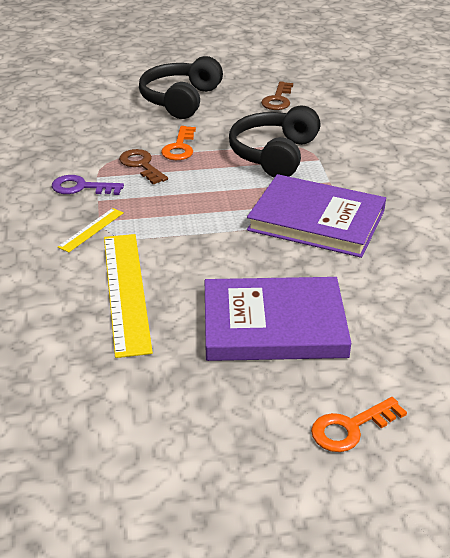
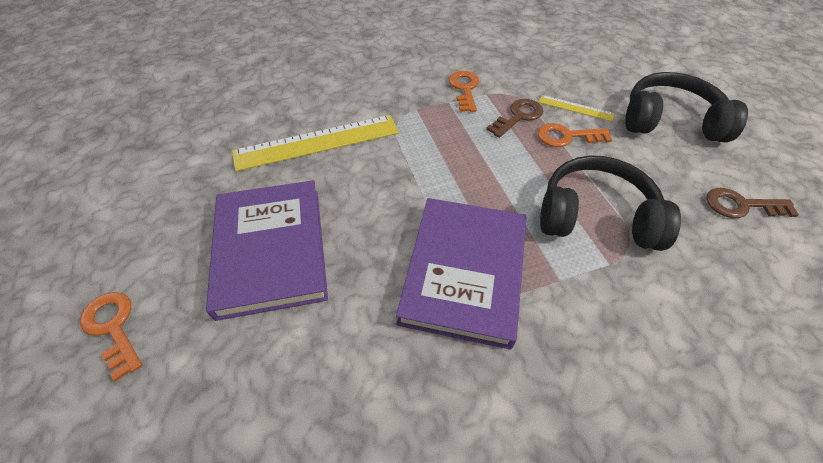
camera: 80 degrees right, 15 degrees up
(81, 187) = (464, 89): purple key -> orange key
(91, 230) = (401, 107): yellow ruler -> yellow ruler (575, 108)

